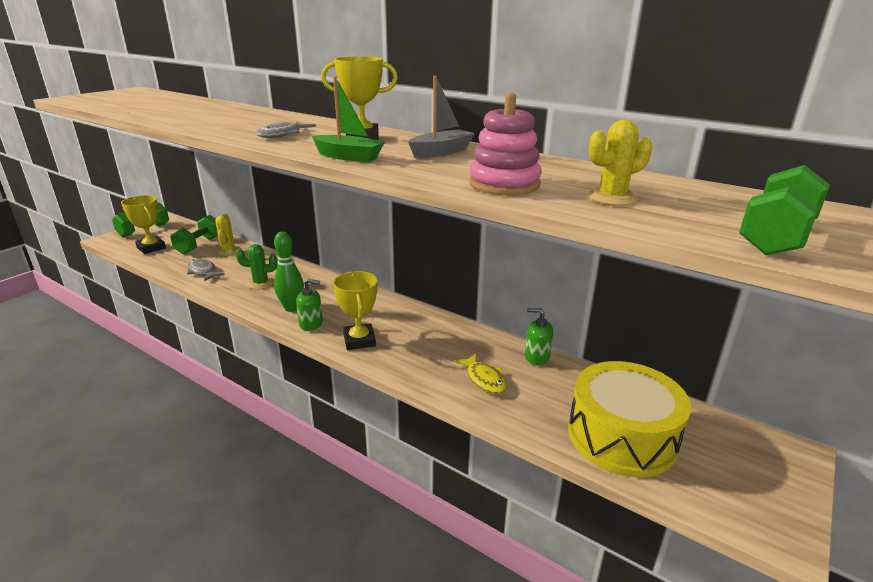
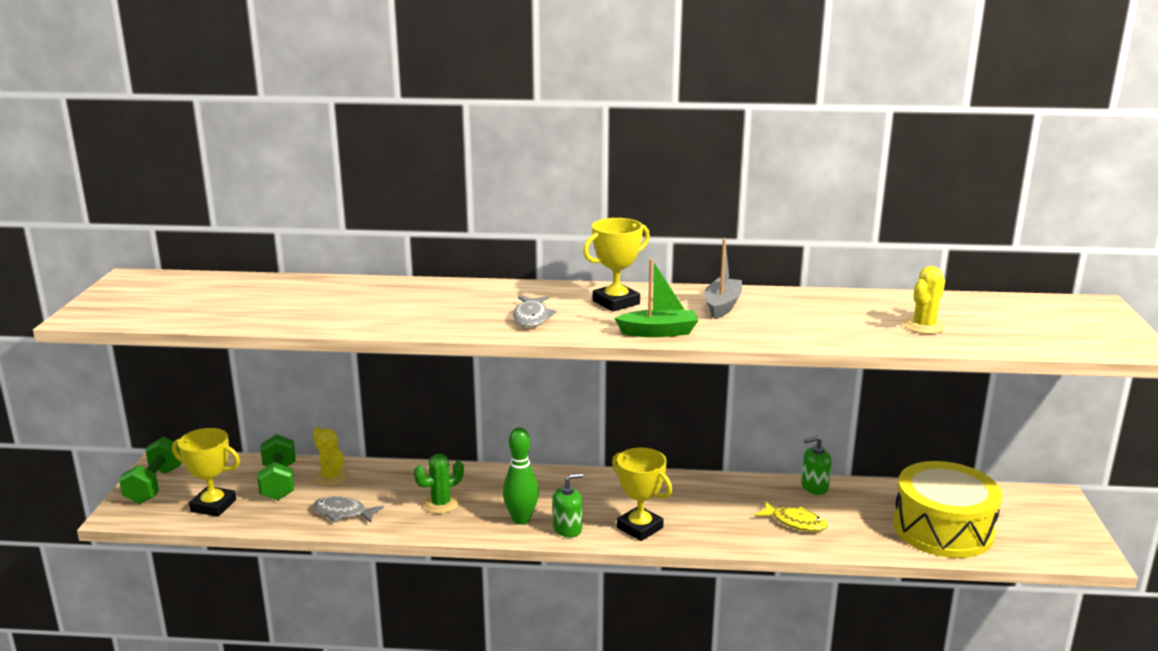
camera: 30 degrees left, 5 degrees down
(504, 184) = (835, 332): pink stacking toy -> none
(776, 237) = (1055, 336): green dumbbell -> none

